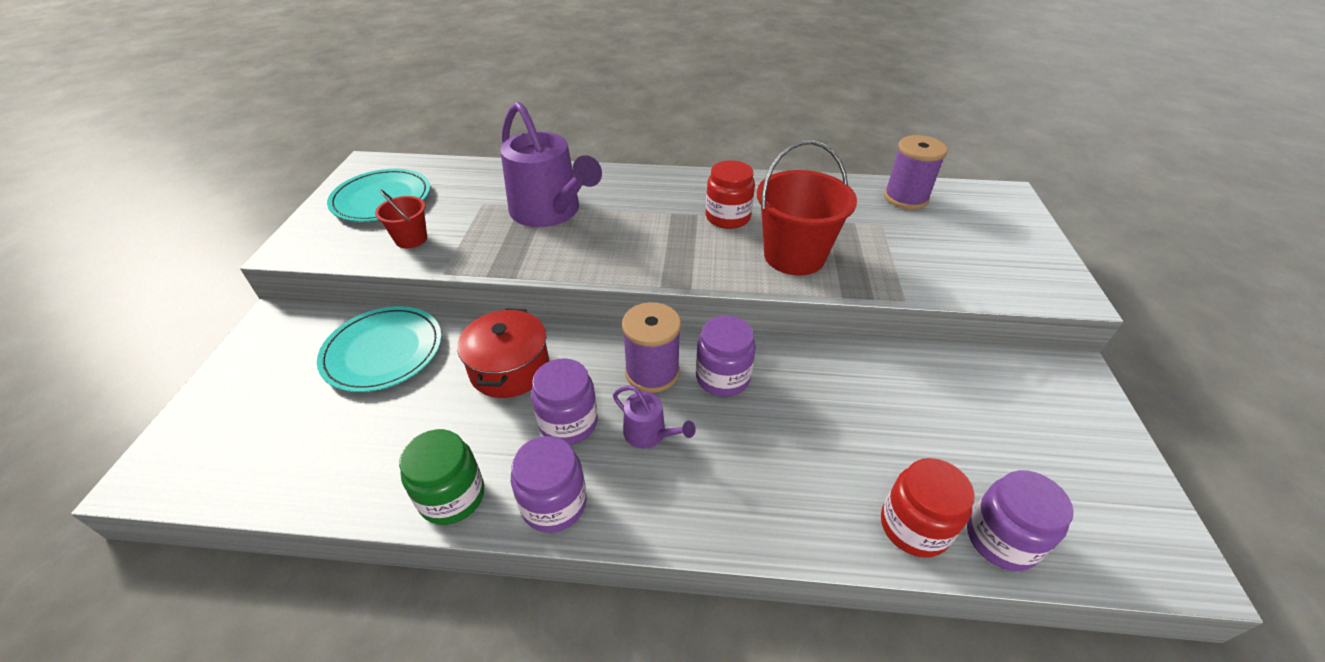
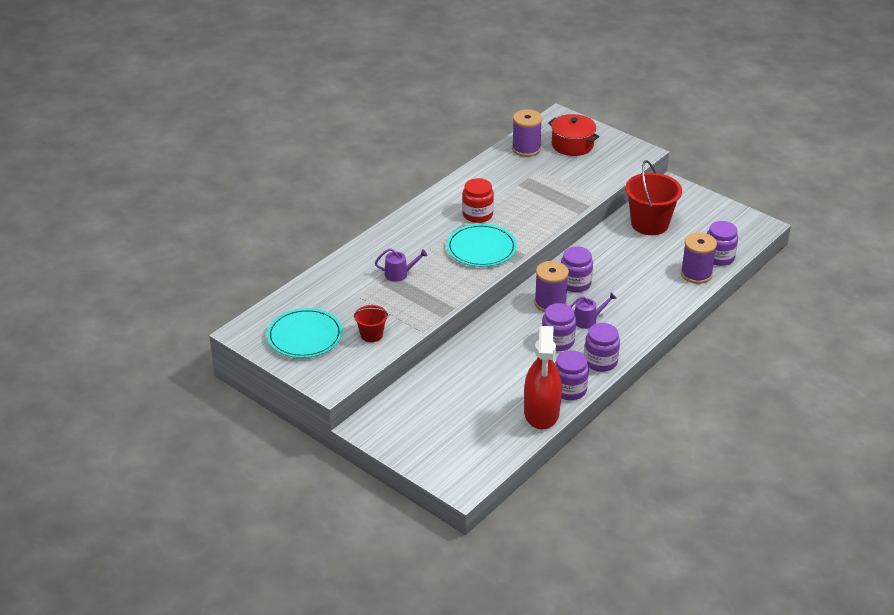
camera: 55 degrees left, 5 degrees down
(373, 487) = (541, 412): none -> red spray bottle
(383, 351) = (440, 389): turquoise plate -> turquoise plate (481, 248)
(452, 496) = (569, 390): green jar -> purple jar
(510, 368) = (501, 348): red pot -> red pot (572, 145)
(550, 211) = (399, 274): purple watering can -> purple watering can, size x0.45
(794, 256) = (534, 211): red bucket -> red bucket (649, 224)
(914, 526) = (696, 274): red jar -> purple spool

